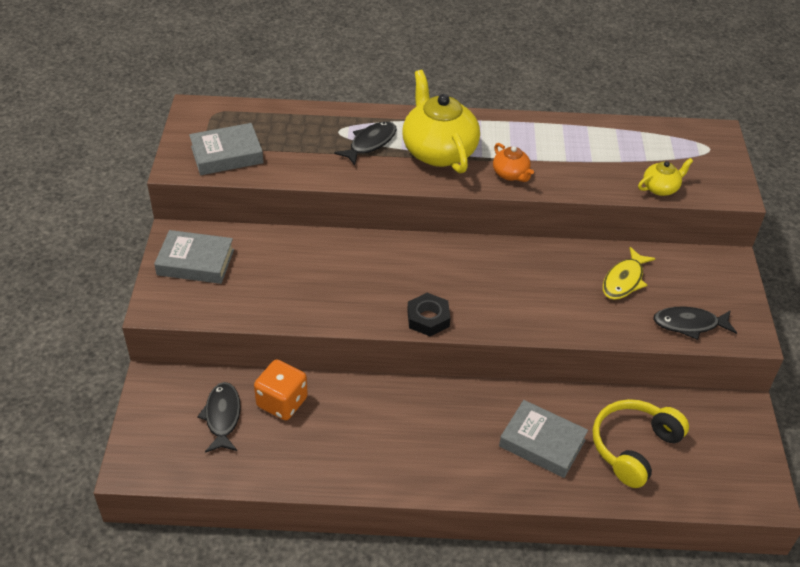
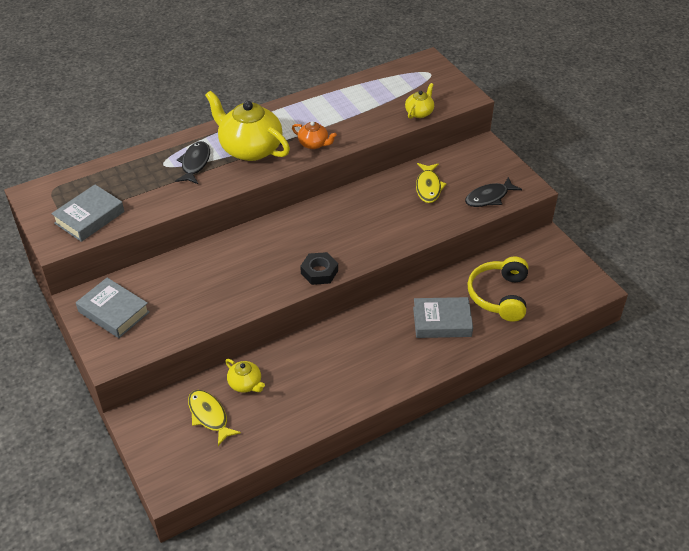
camera: 30 degrees left, 0 degrees up
(195, 262) = (114, 312): grey book -> grey book turned 60 degrees clockwise
(222, 417) = (209, 416): black fish -> yellow fish
(282, 402) = (245, 384): orange dice -> yellow teapot

